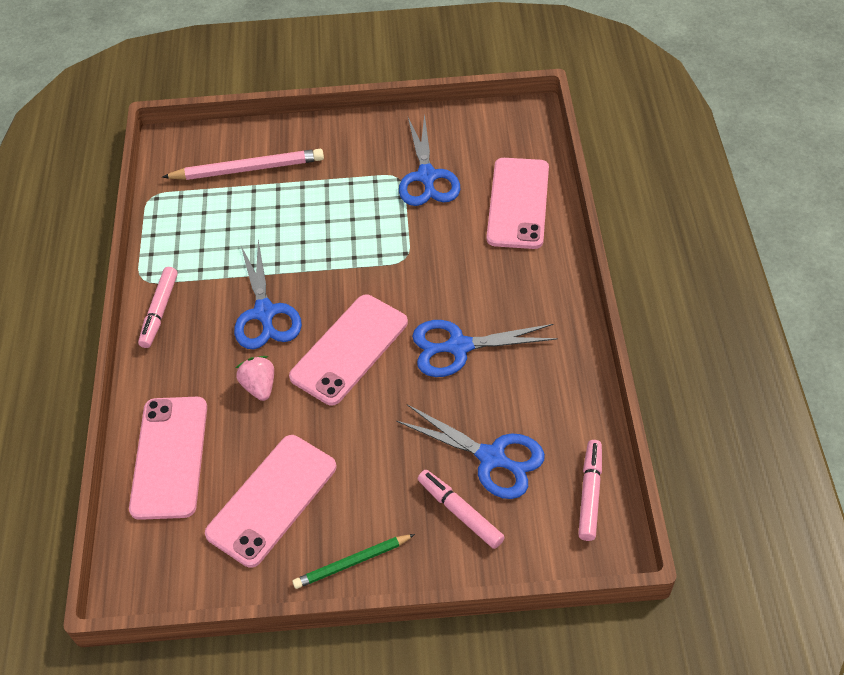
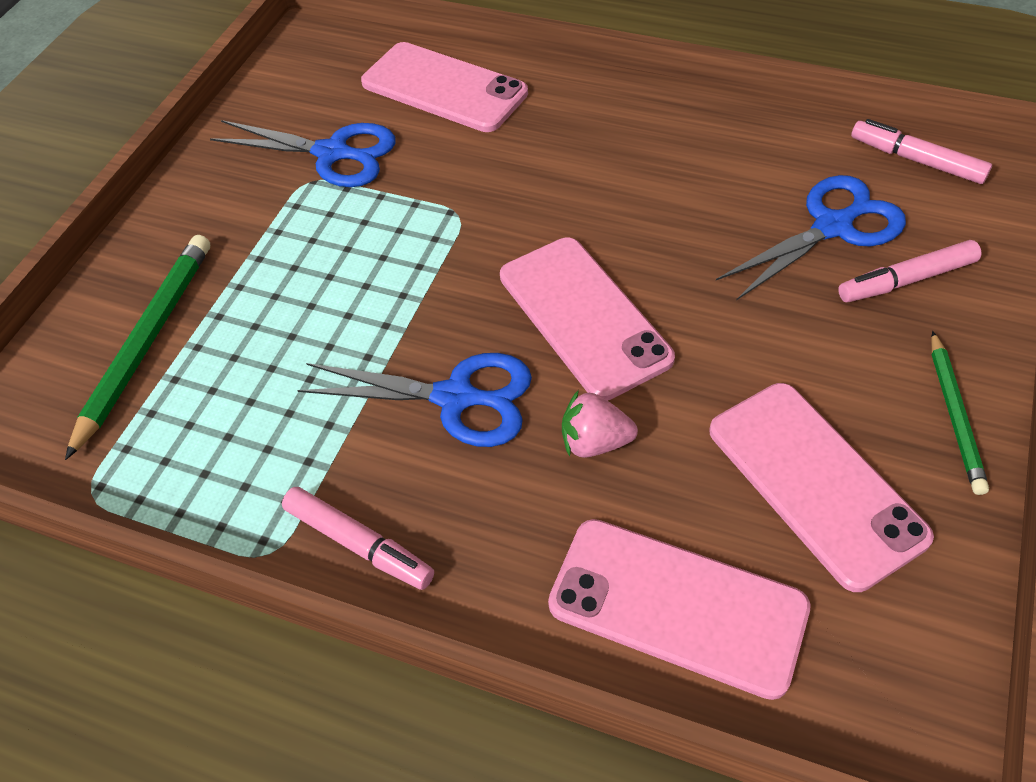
camera: 65 degrees left, 0 degrees up
(248, 169) = (147, 341): pink pencil -> green pencil
(459, 347) = (642, 206): blue scissors -> none

